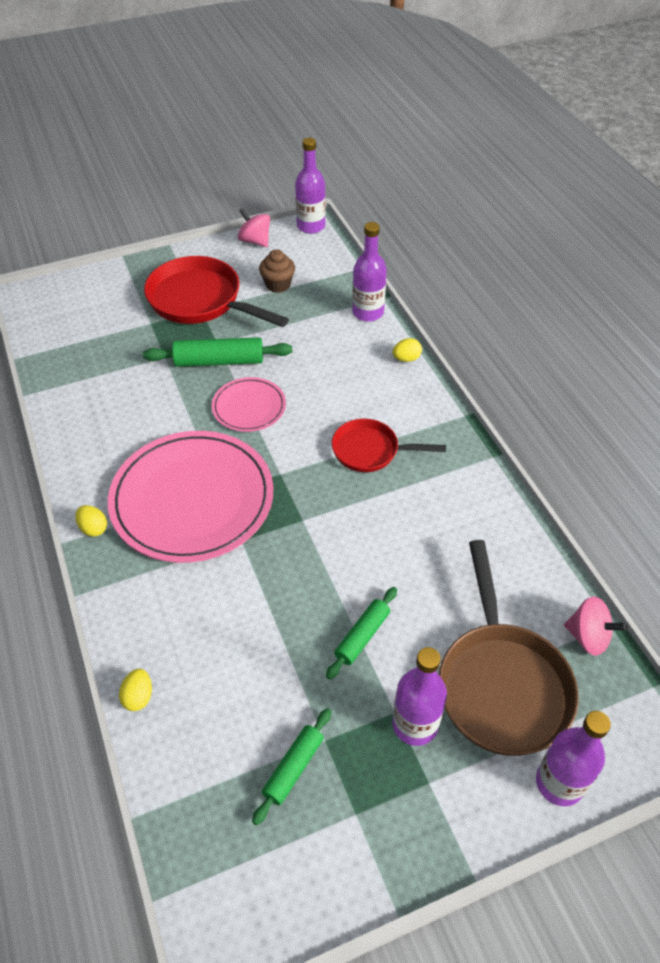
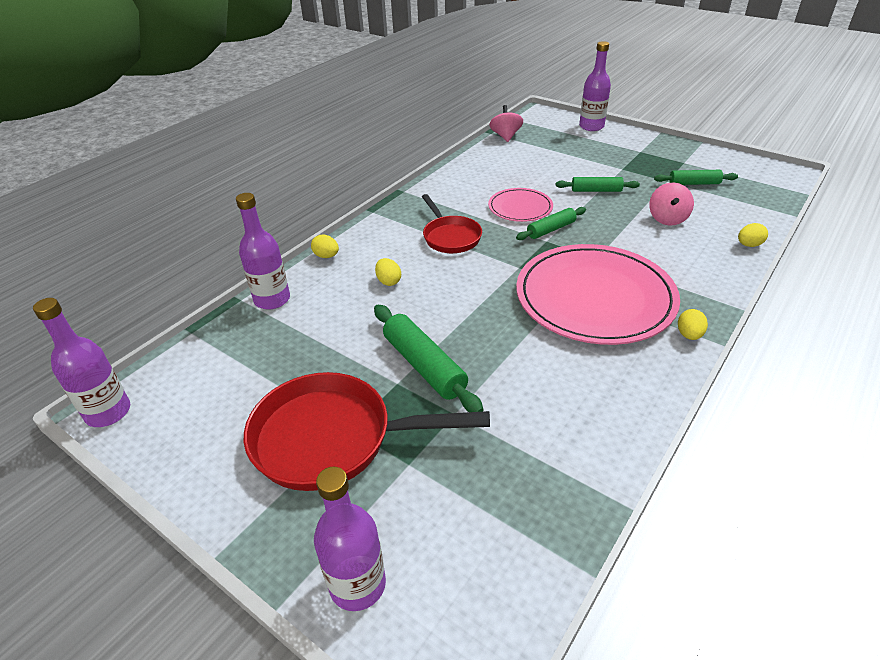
camera: 120 degrees left, 10 degrees down
(200, 301) = (332, 439): red pan -> red pan turned 90 degrees clockwise
(249, 407) = (466, 315): pink plate -> pink plate (520, 207)
(255, 241) = (166, 453): pink spinning top -> pink spinning top (667, 218)
(278, 285) = (259, 384): brown cupcake -> none
(318, 536) = (551, 229): none -> green rolling pin
(335, 381) = (388, 281): none -> yellow egg
(415, 724) = (619, 162): purple bottle -> purple bottle (357, 584)
(501, 684) = (564, 149): brown pan -> none

